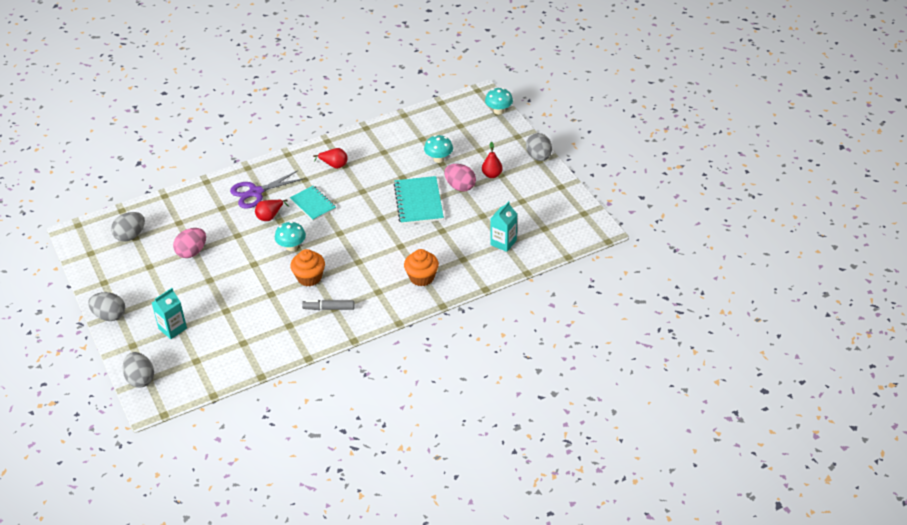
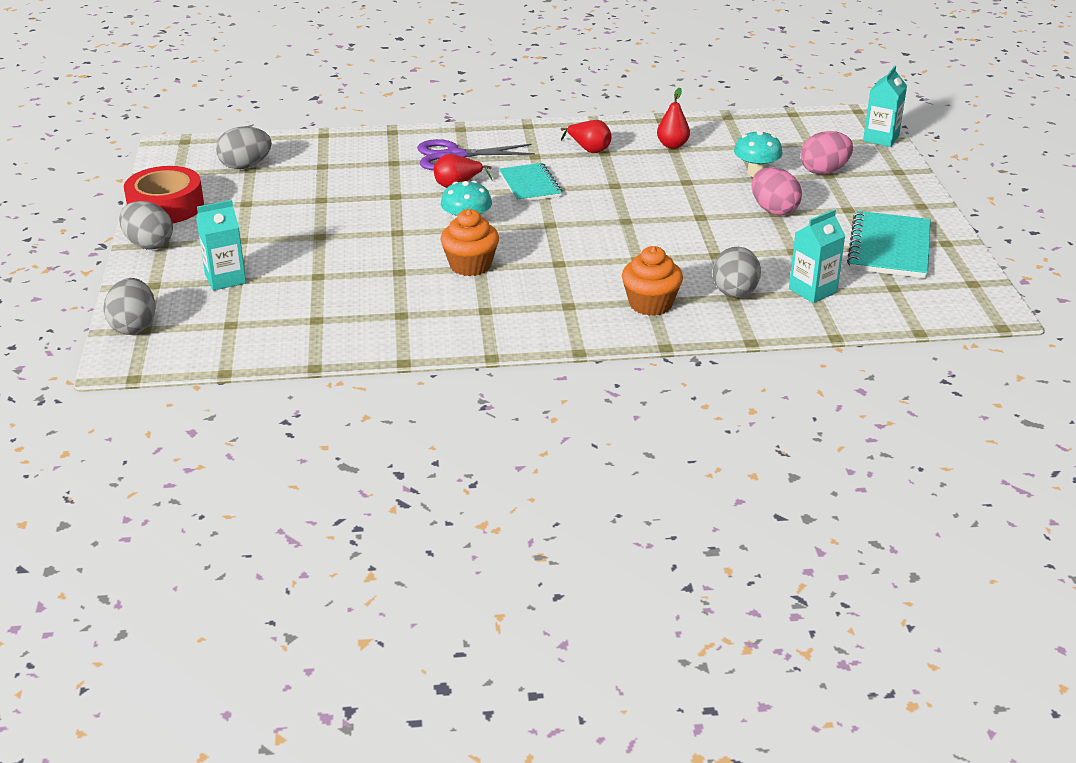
camera: 20 degrees right, 10 degrees down
(101, 282) = (166, 206): none -> red tape
(192, 252) = (317, 200): pink egg -> pink egg (824, 171)
(329, 308) = (477, 308): grey marker -> none
(418, 202) = (696, 214): turquoise notebook -> turquoise notebook (889, 248)
(492, 175) = (833, 207): red pear -> red pear (672, 145)
(498, 111) = (881, 138): turquoise mushroom -> turquoise carton
(539, 157) = (923, 201): grey egg -> grey egg (734, 294)

